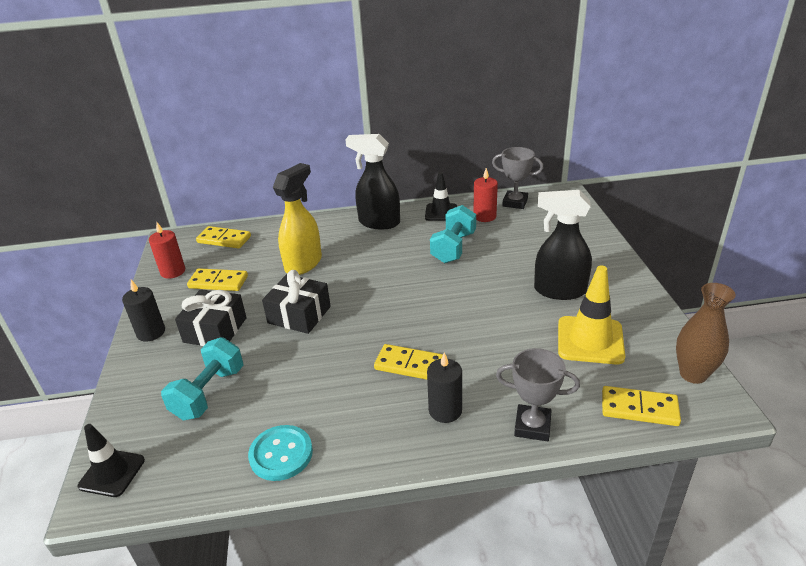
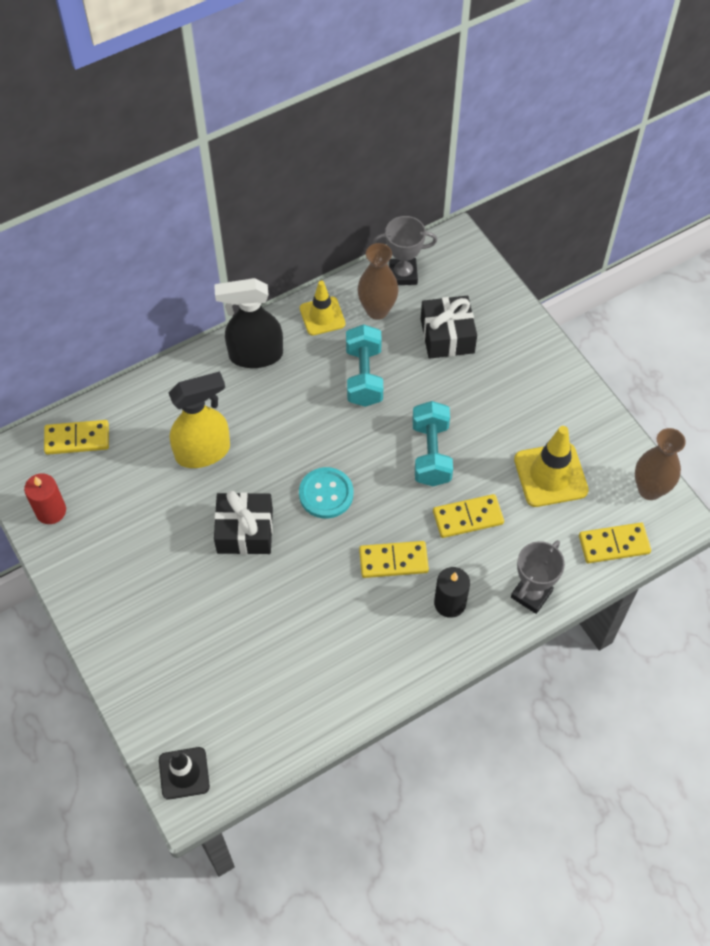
camera: 25 degrees left, 25 degrees up
(151, 332) = (95, 607): black candle -> none
(209, 393) = (214, 660): turquoise dumbbell -> turquoise dumbbell (431, 454)
(215, 330) = (165, 580): black gift -> black gift (447, 336)
(218, 282) = (120, 511): yellow domino -> yellow domino (468, 517)
(281, 454) = (327, 699): turquoise button -> turquoise button (326, 494)
(304, 263) = (203, 452): yellow spray bottle -> yellow spray bottle turned 60 degrees clockwise
(441, 212) = (322, 316): black traffic cone -> yellow traffic cone
(484, 216) = (377, 310): red candle -> brown vase
(532, 426) = (531, 594): grey trophy -> grey trophy turned 45 degrees counterclockwise
(559, 290) = (500, 413): black spray bottle -> none

